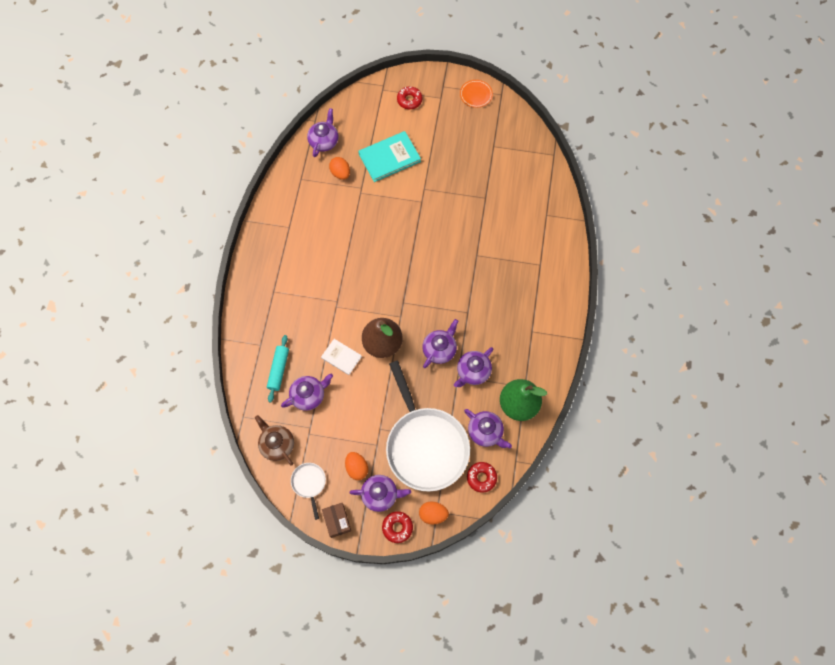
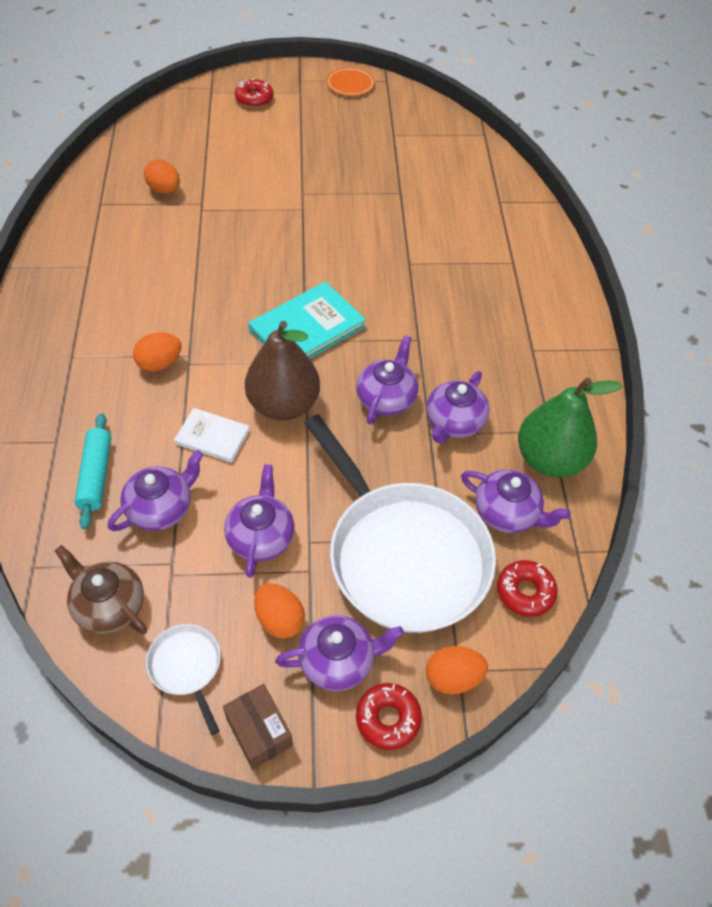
camera: 15 degrees left, 15 degrees down
(320, 304) = (159, 363): none -> orange egg
(324, 141) = (131, 156): purple teapot -> purple teapot (261, 536)
(389, 157) = (239, 164): turquoise book -> turquoise book (307, 328)

